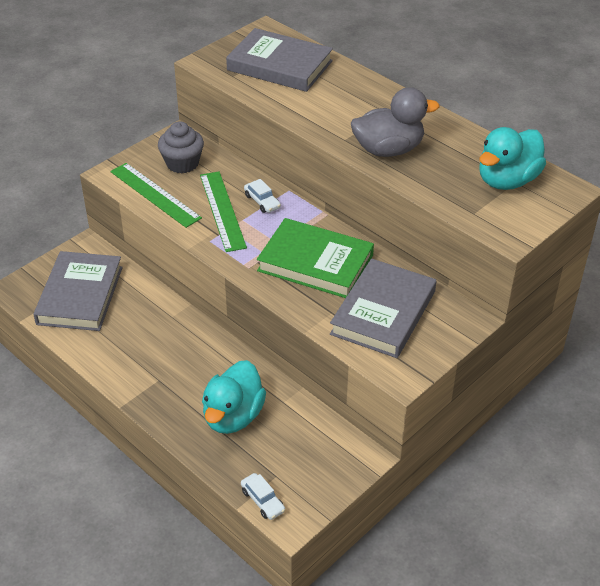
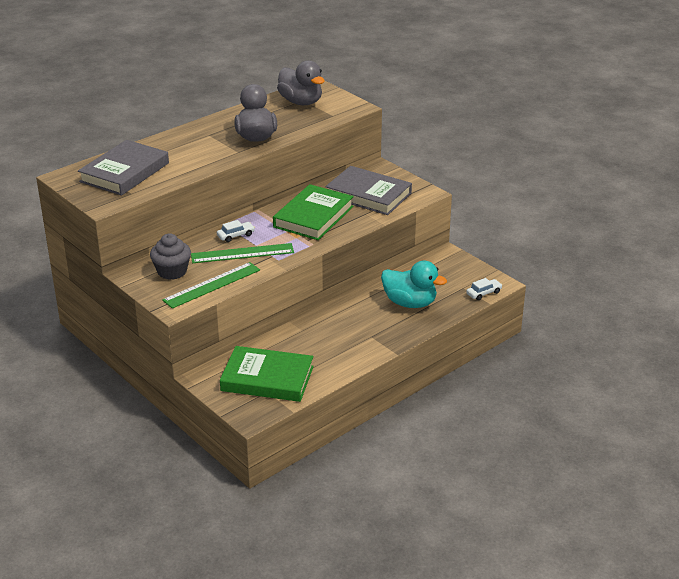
camera: 85 degrees left, 10 degrees down
(80, 295) = (267, 378): grey book -> green book
(507, 180) = (301, 102): turquoise duck -> grey duck

